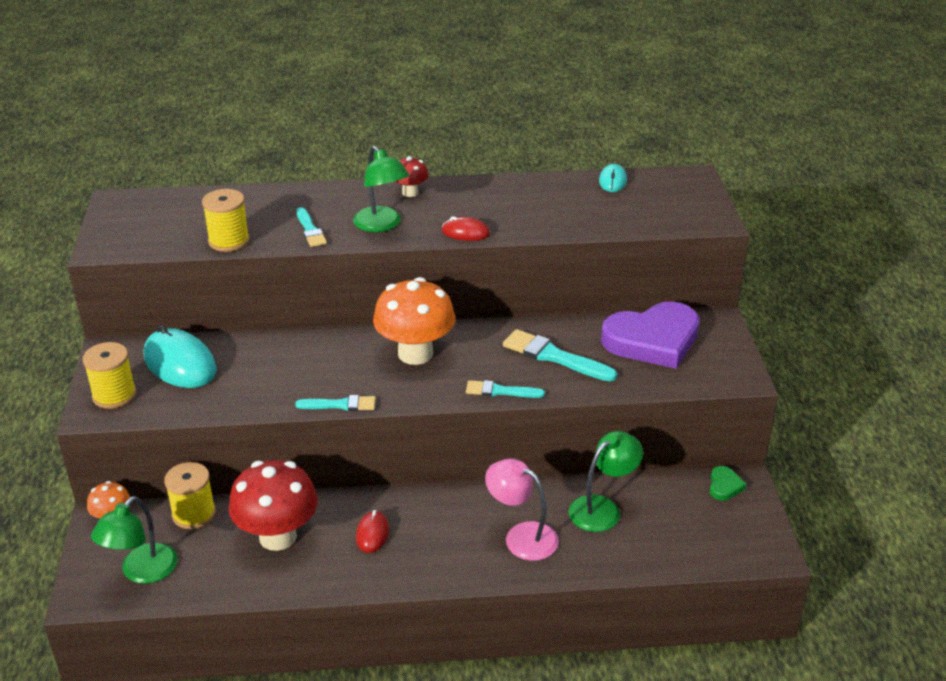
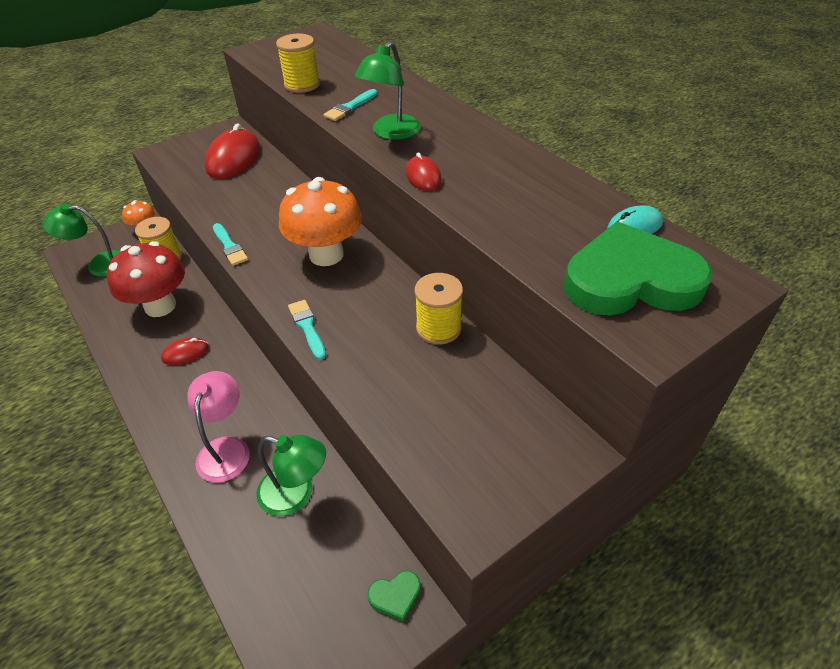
camera: 60 degrees right, 10 degrees up
(114, 395) = (182, 151): yellow spool -> yellow spool (438, 328)
(180, 363) = (233, 158): turquoise mouse -> red mouse
(410, 193) = (460, 125): red mushroom -> none
(554, 356) = (389, 340): turquoise brush -> none
(653, 340) = (480, 405): purple heart -> none
(661, 205) = (630, 280): none -> green heart

